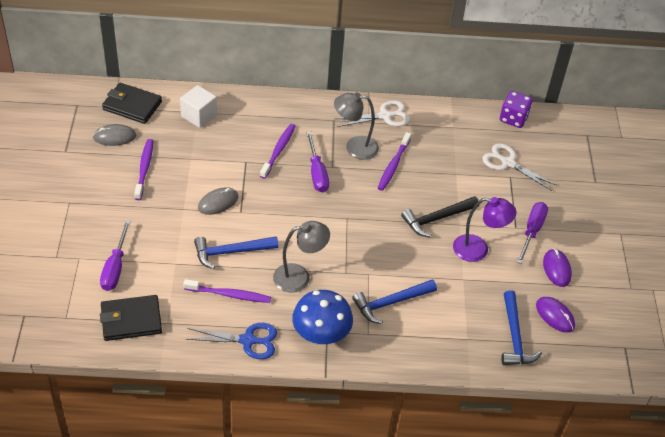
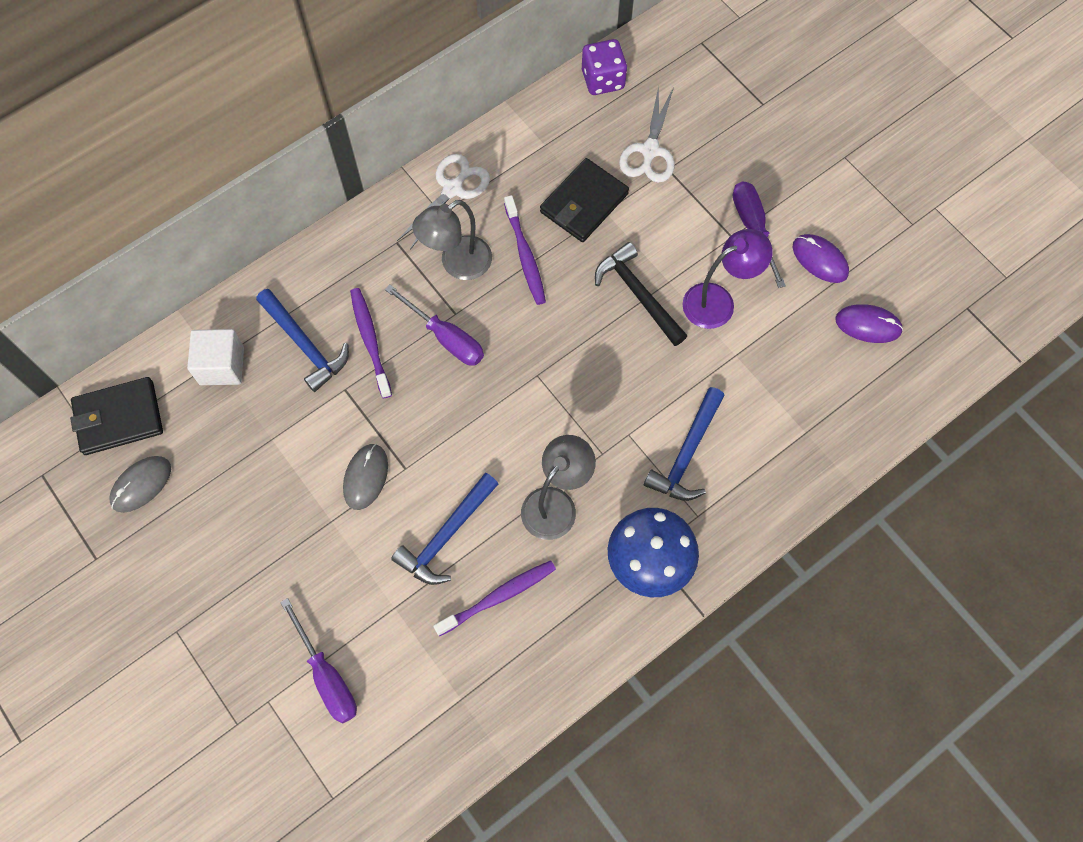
camera: 35 degrees left, 20 degrees up
(131, 320) = (416, 732): black wallet -> black wallet (584, 203)
(144, 169) = (227, 502): purple toothbrush -> none
(247, 340) = (576, 641): blue scissors -> none
(437, 219) = (638, 294): black hammer -> black hammer turned 120 degrees clockwise
(508, 163) = (650, 151): white scissors -> white scissors turned 75 degrees counterclockwise
(514, 337) = (851, 388): blue hammer -> blue hammer (305, 345)

